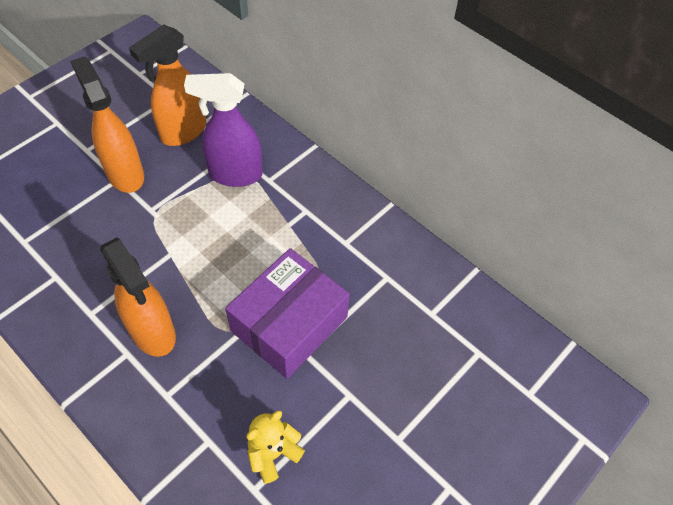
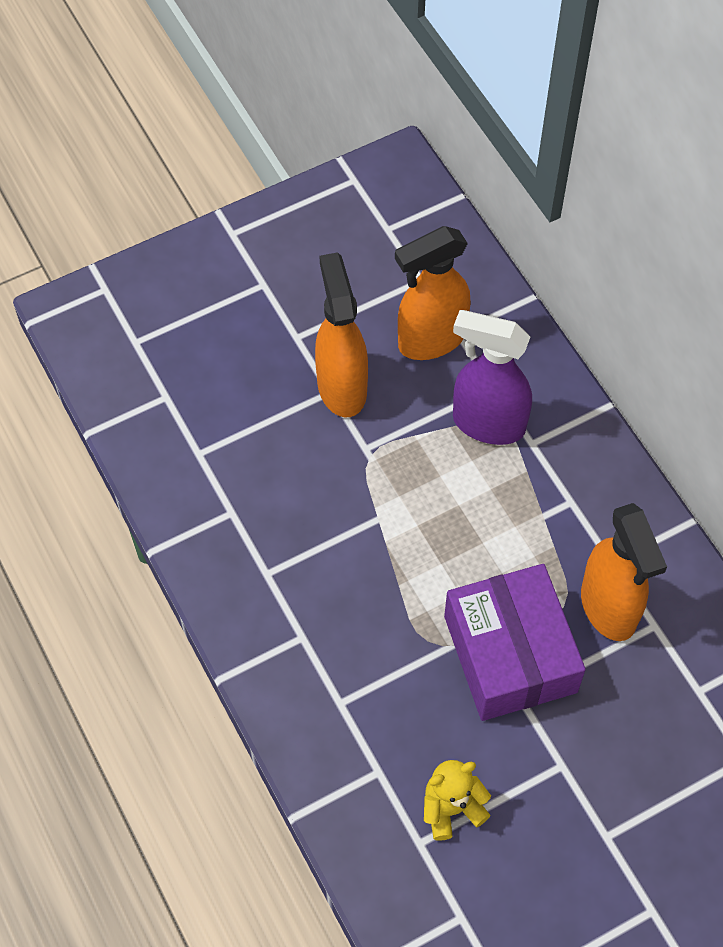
camera: 20 degrees right, 5 degrees up
(153, 333) = (339, 619): orange spray bottle -> orange spray bottle (609, 608)
(289, 324) = (510, 654): purple box -> purple box turned 75 degrees counterclockwise

